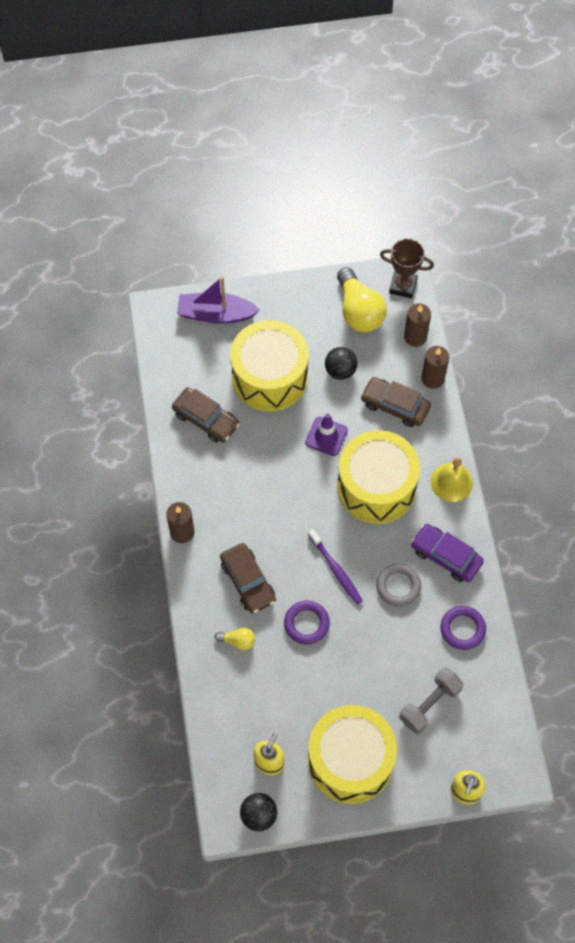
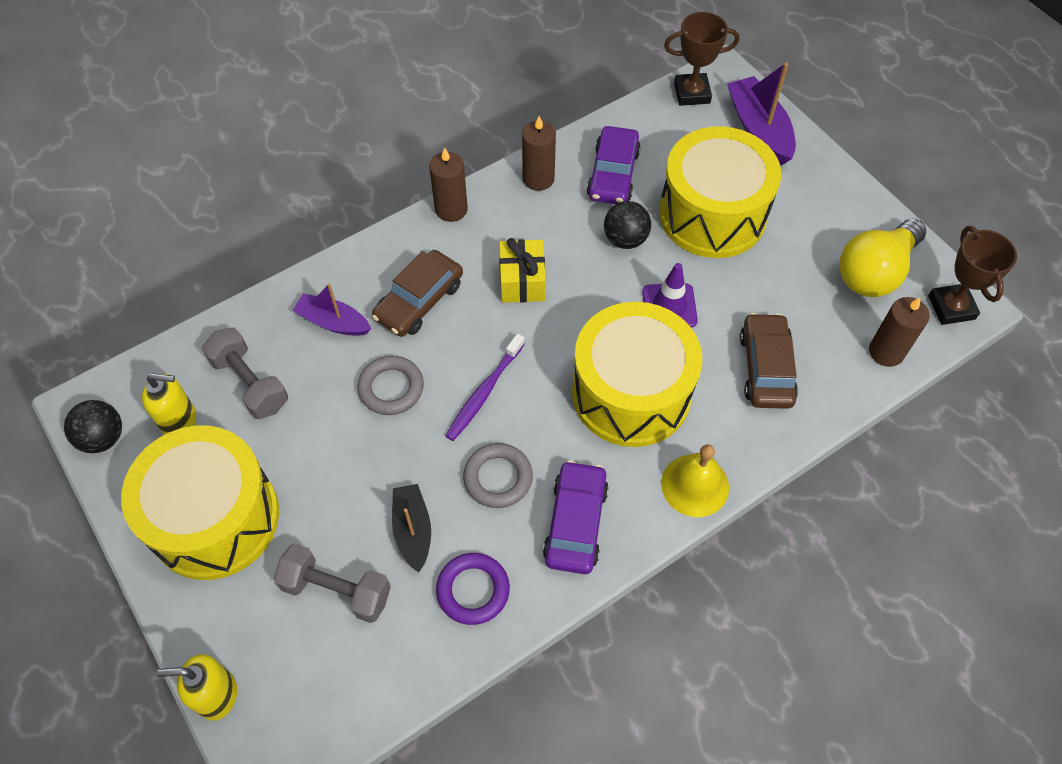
camera: 65 degrees right, 5 degrees down
(162, 337) = (692, 93): none -> brown trophy
(206, 419) = (613, 174): brown car -> purple car
(238, 641) = (333, 322): yellow light bulb -> purple boat
(261, 709) = (250, 383): none -> grey dumbbell
(264, 513) = (522, 281): none -> yellow gift
(306, 623) = (391, 388): purple ring -> grey ring
(340, 371) = (773, 285): black ball -> black ball (625, 239)
(410, 647) = (413, 530): none -> black boat
(432, 378) = (838, 398): brown candle -> brown candle (538, 179)

